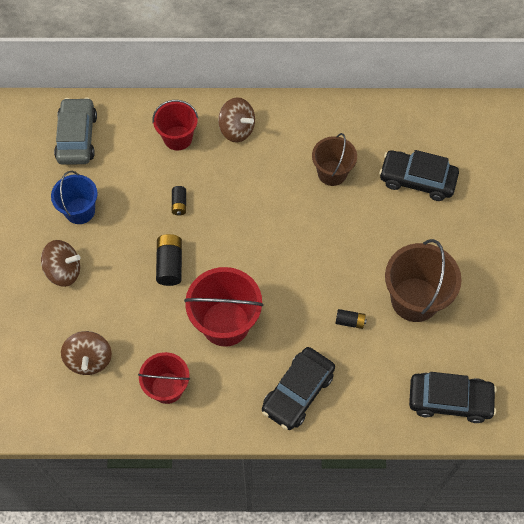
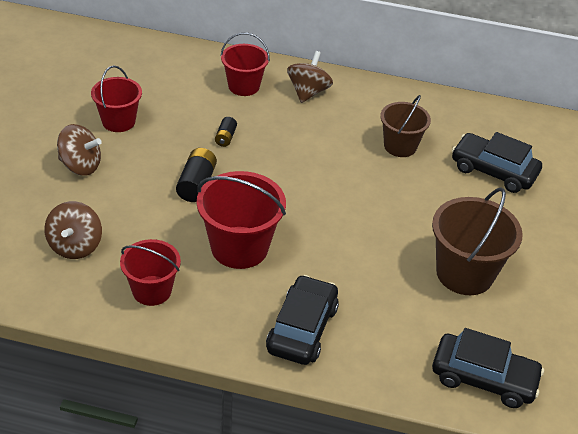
camera: 10 degrees right, 20 degrees down
(77, 137) = (140, 65): grey car -> none
(80, 211) = (118, 121): blue bucket -> red bucket
(237, 129) = (308, 92): brown spinning top -> brown spinning top turned 120 degrees counterclockwise
(298, 392) = (302, 329): black car -> black car turned 150 degrees clockwise
(350, 321) = (383, 277): black battery -> none

